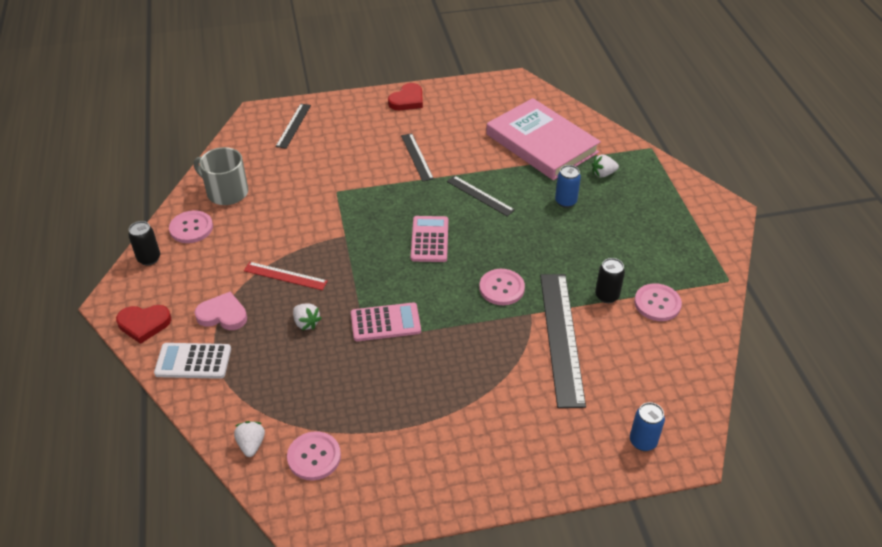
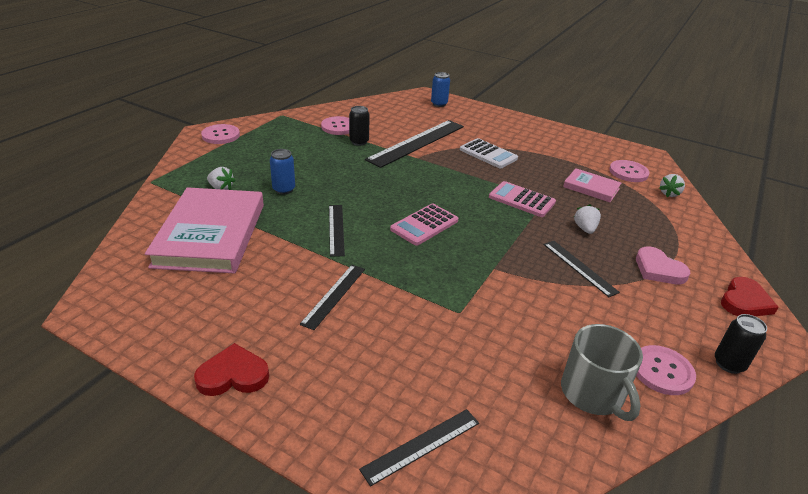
camera: 140 degrees left, 10 degrees down
(144, 324) = (744, 301): red heart -> red heart turned 90 degrees clockwise
(193, 361) = (699, 252): white calculator -> white calculator (488, 154)
(285, 276) = (579, 267): red ruler -> black ruler
(336, 392) = (591, 188): none -> pink book
(501, 288) = (416, 175): pink button -> pink button (221, 135)

